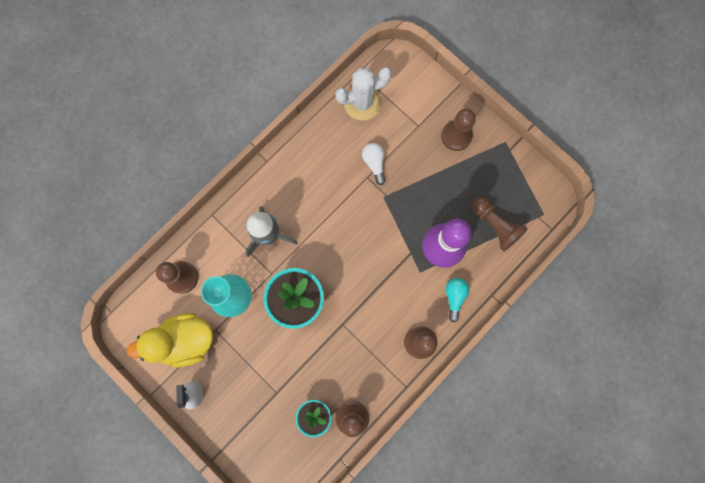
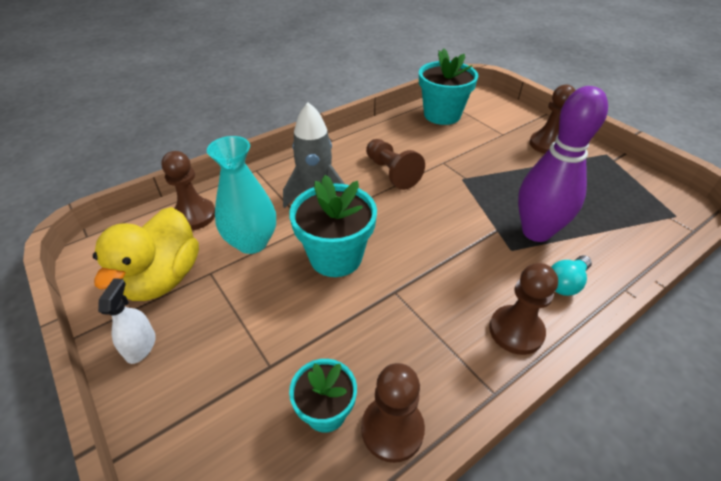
camera: 10 degrees right, 35 degrees down
(185, 340) = (163, 278): yellow duck -> yellow duck turned 75 degrees counterclockwise
(362, 103) = (442, 115): white cactus -> turquoise flower pot
(374, 163) = (452, 153): white light bulb -> none
(454, 297) = (566, 283): turquoise light bulb -> turquoise light bulb turned 150 degrees counterclockwise
(495, 225) = (611, 218): brown pawn -> brown pawn (391, 172)

